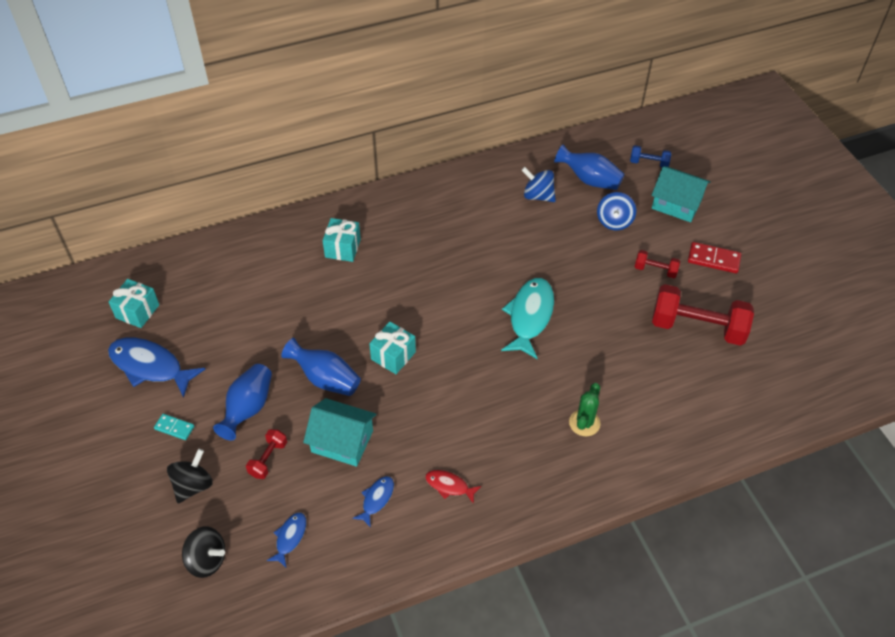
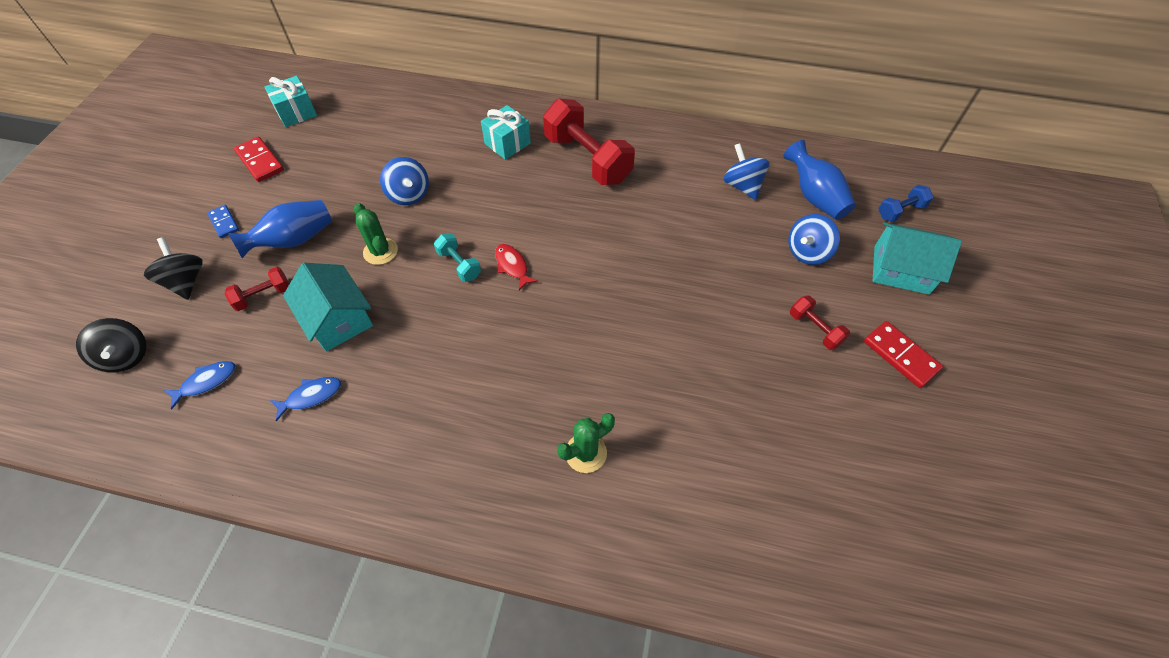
camera: 35 degrees right, 5 degrees up
(150, 366) = (260, 161): blue fish -> red domino
(174, 428) = (224, 223): turquoise domino -> blue domino
(193, 485) = (186, 281): black spinning top -> black spinning top turned 90 degrees counterclockwise
(304, 326) = (409, 195): none -> blue spinning top
(325, 379) = (380, 251): blue vase -> green cactus
(393, 356) = (459, 265): turquoise gift -> turquoise dumbbell
(449, 486) = (387, 429): red fish -> red fish (512, 266)
(530, 316) = (627, 301): turquoise fish -> none
(649, 163) = (900, 211): blue dumbbell -> blue dumbbell turned 75 degrees counterclockwise
(676, 204) = (901, 270): turquoise house -> turquoise house turned 45 degrees counterclockwise
(697, 327) = (815, 424): red dumbbell -> red dumbbell (587, 159)

